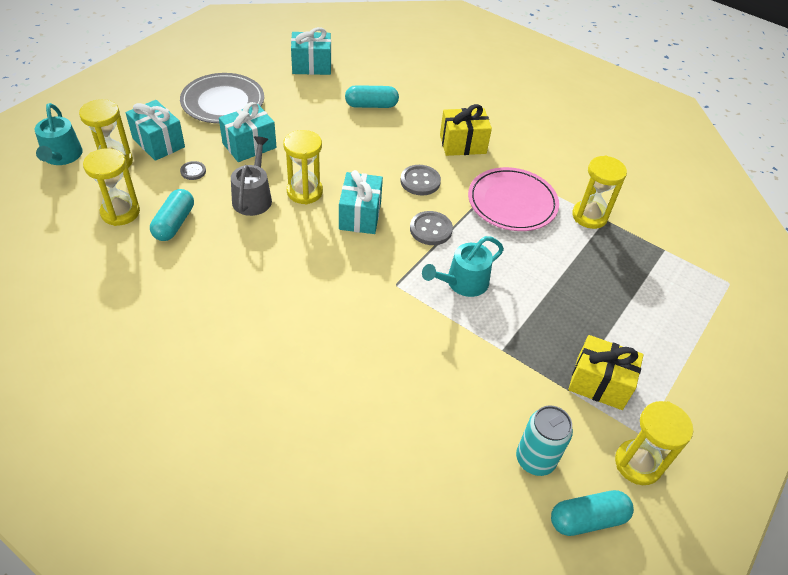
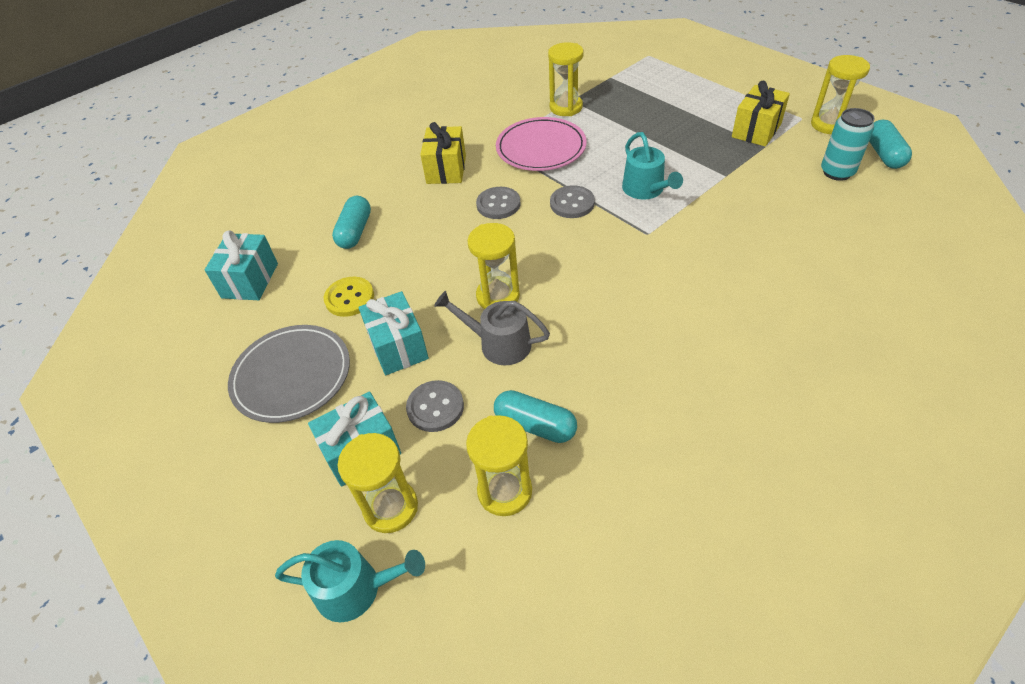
camera: 70 degrees left, 0 degrees up
(193, 171) = (435, 407): grey button -> grey button, size x1.65
(297, 115) = (349, 298): none -> yellow button
(360, 215) = (544, 253): turquoise gift -> none

